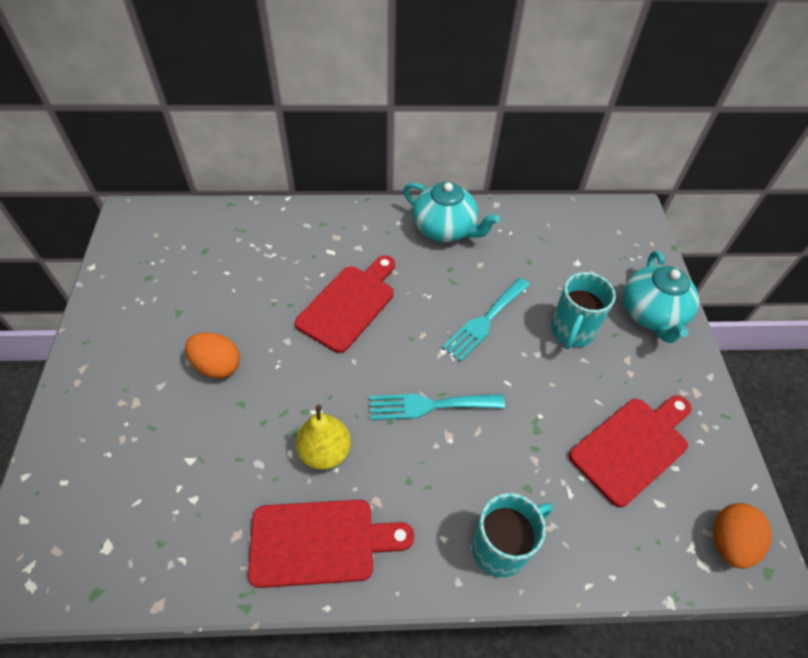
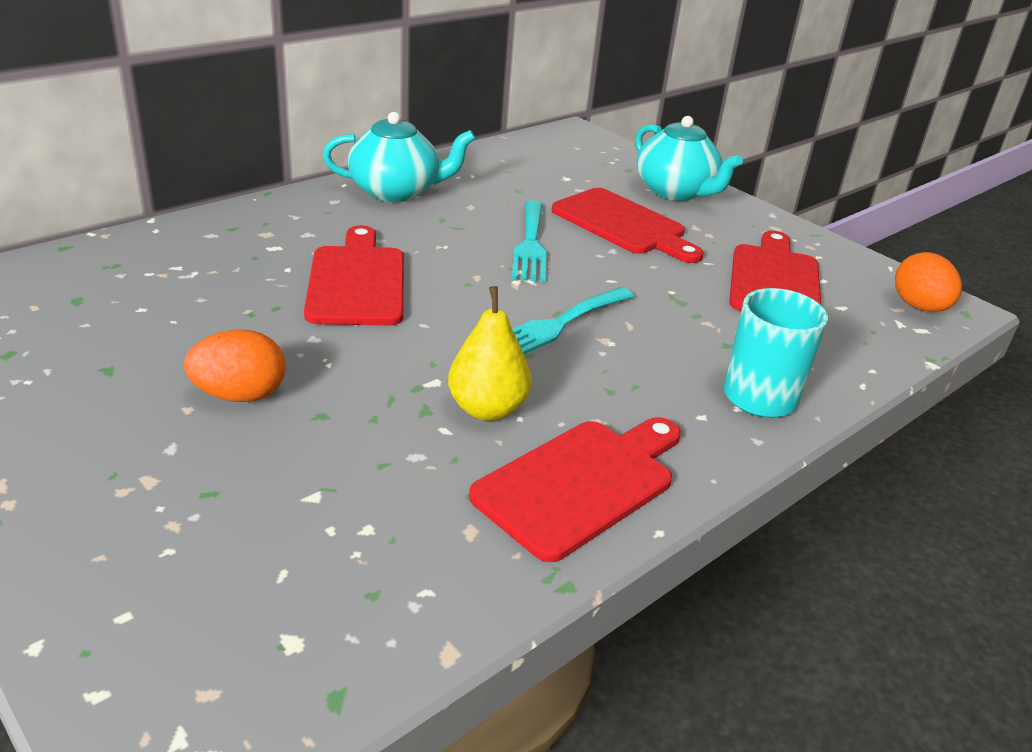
camera: 40 degrees left, 20 degrees down
(572, 331) = (623, 224): turquoise mug -> red cutting board

